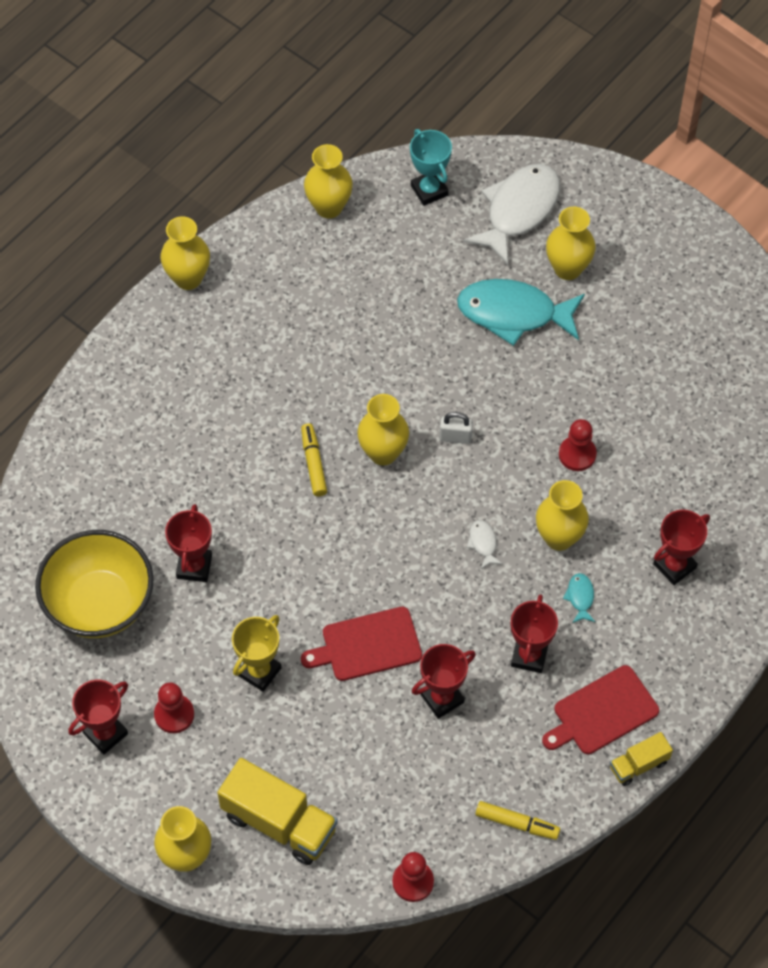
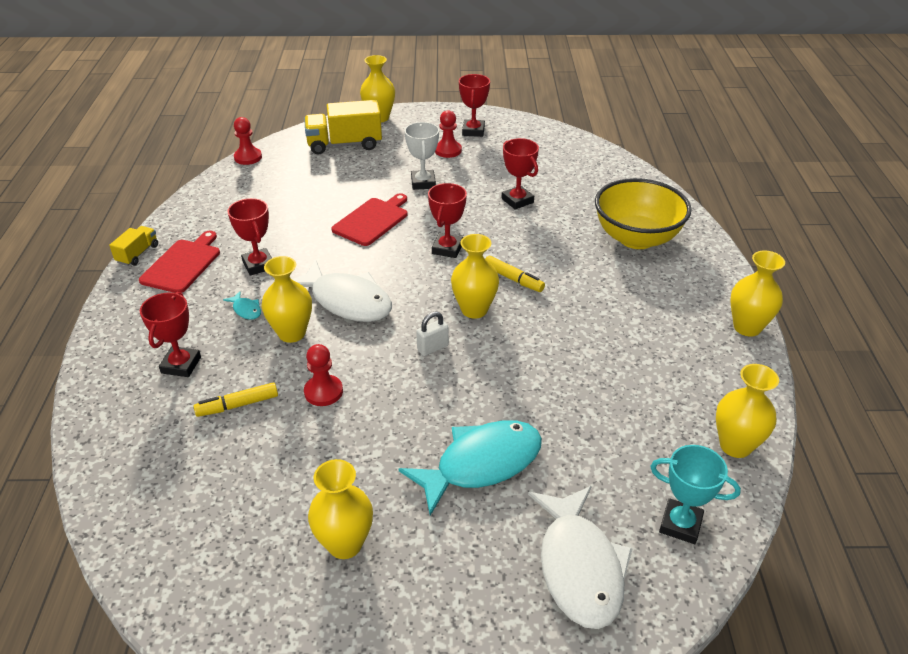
camera: 140 degrees right, 20 degrees down
(100, 604) = (545, 165): yellow bowl -> yellow bowl (636, 238)
(259, 671) = (423, 183): yellow trophy -> white trophy
(442, 698) = (300, 222): red trophy -> red trophy (447, 249)
(483, 543) = (347, 301): white fish -> white fish, size x2.50
(517, 823) = (203, 199): yellow marker -> yellow marker (237, 405)
(567, 268) = (473, 541): yellow vase -> yellow vase (345, 544)

